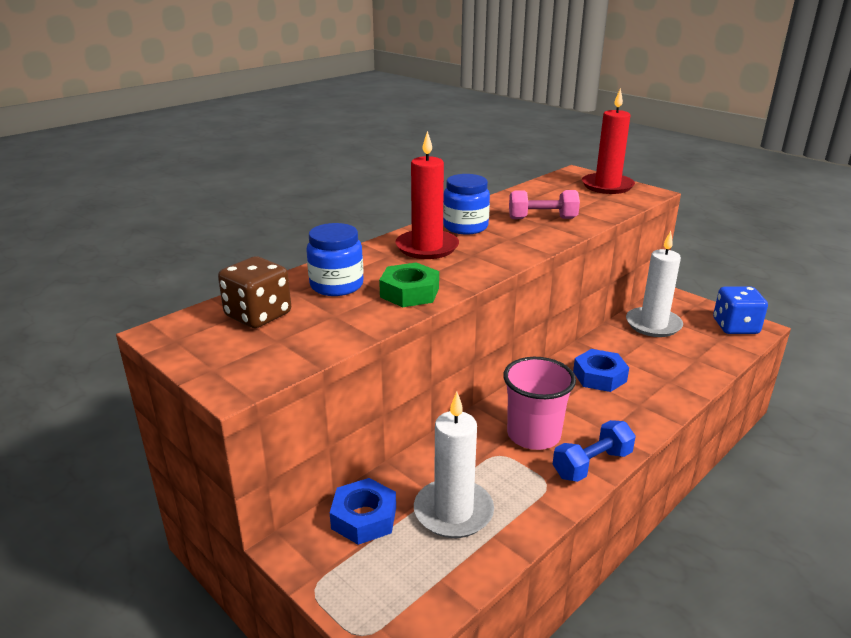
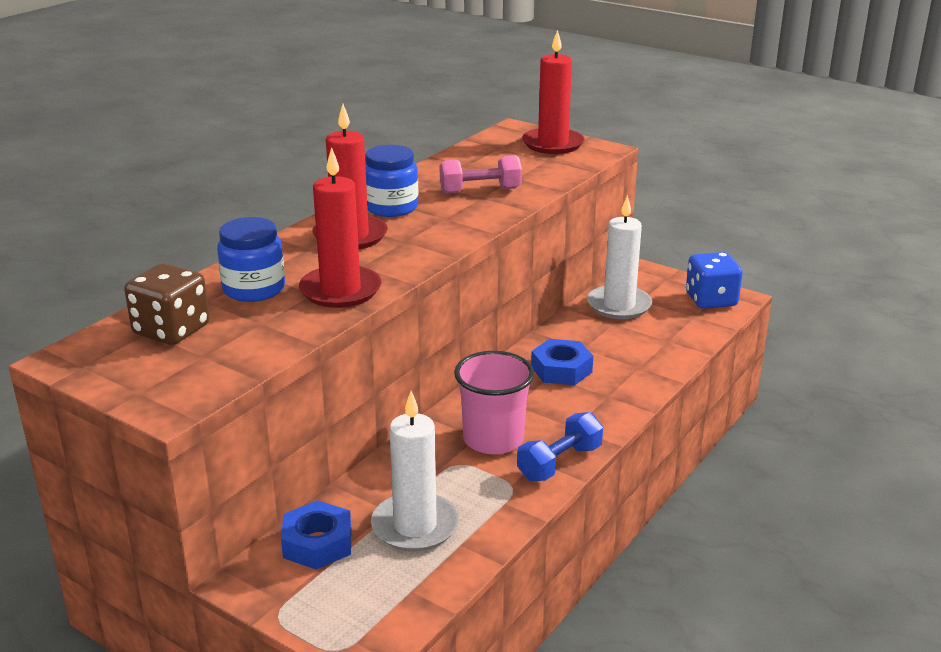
camera: 10 degrees left, 0 degrees up
(409, 292) = (340, 290): green nut -> red candle

